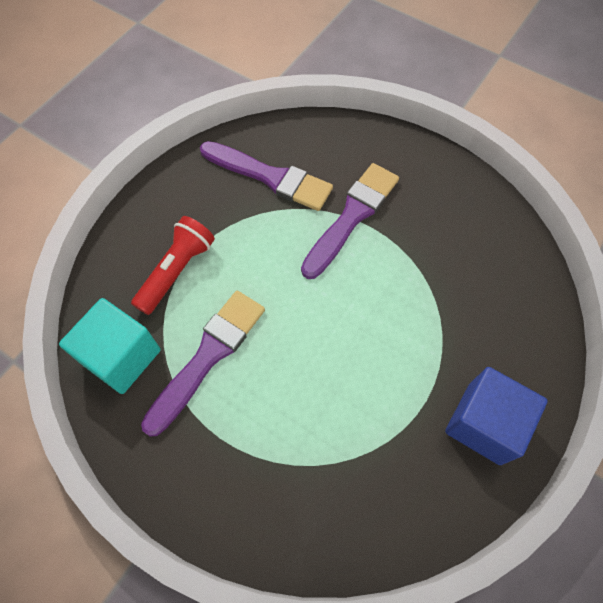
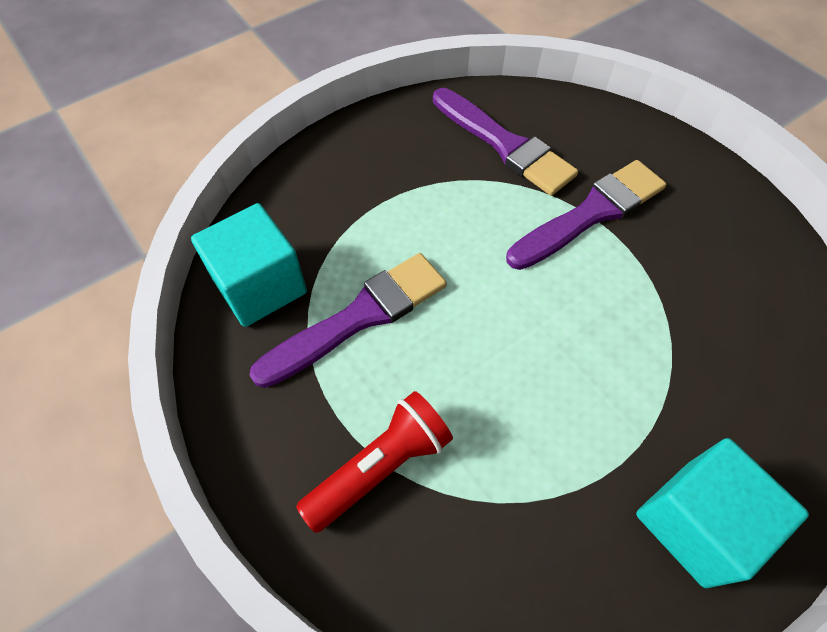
camera: 20 degrees right, 5 degrees down
(177, 271) = (359, 214): red flashlight -> red flashlight (380, 467)
(484, 423) = (696, 522): blue cube -> turquoise cube

